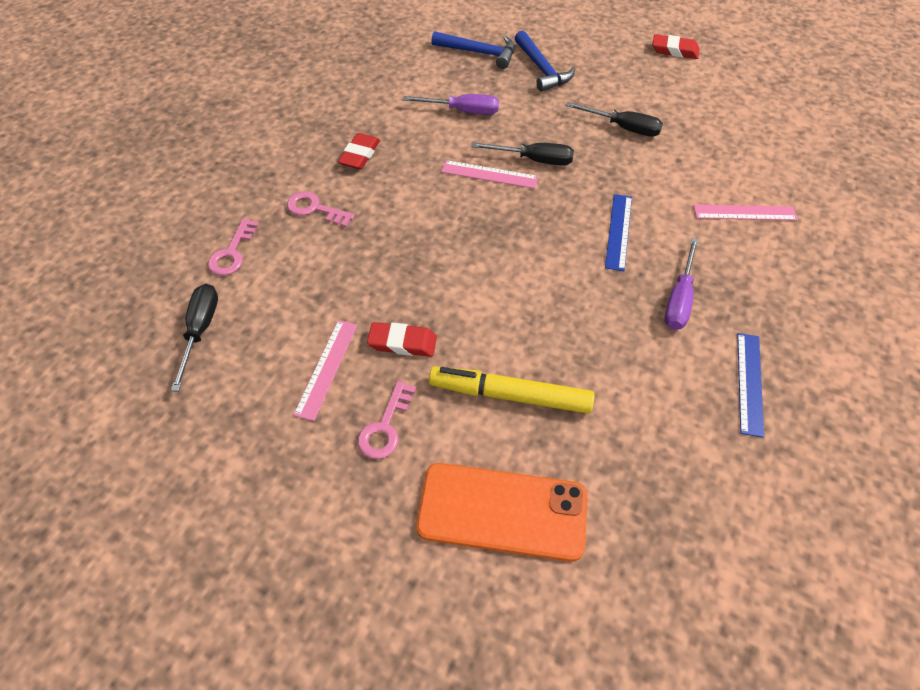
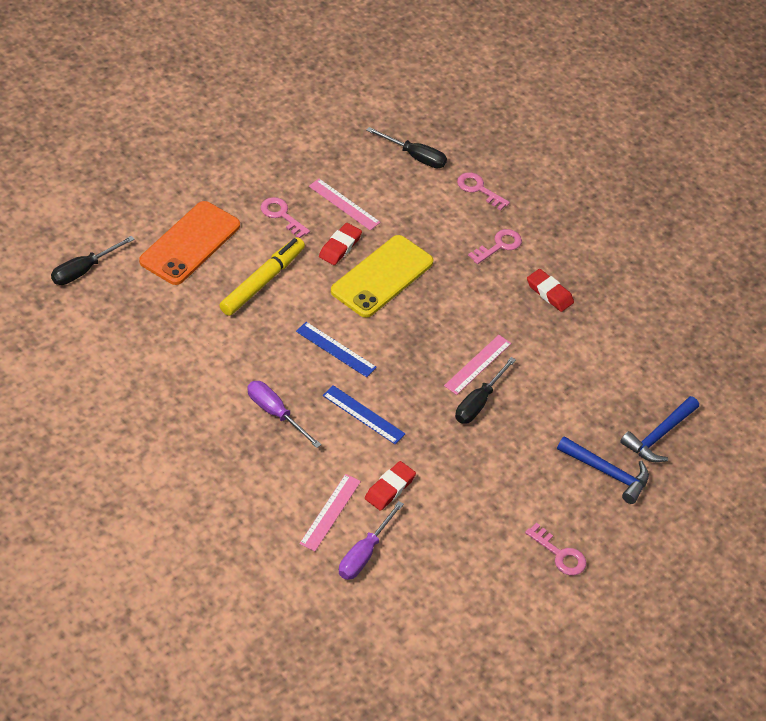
camera: 110 degrees right, 5 degrees down
(424, 286) = (382, 276): none -> yellow phone
(463, 111) = (572, 383): purple screwdriver -> purple screwdriver (364, 554)
(542, 69) = (607, 473): blue hammer -> blue hammer turned 150 degrees counterclockwise
(623, 128) = (485, 489): black screwdriver -> black screwdriver (84, 270)
(643, 72) = (559, 554): none -> pink key
(674, 50) = (583, 605): red eraser -> red eraser (390, 488)
(749, 383) = (183, 409): blue ruler -> blue ruler (336, 349)

